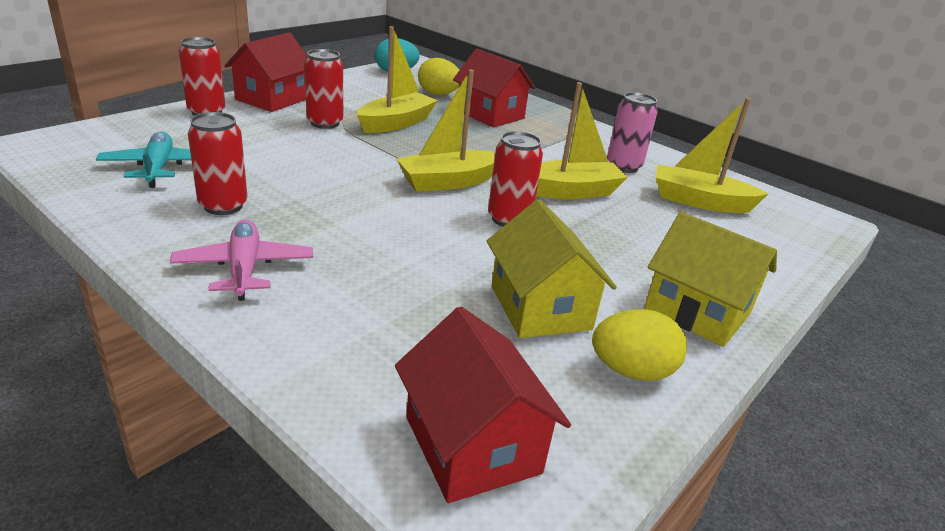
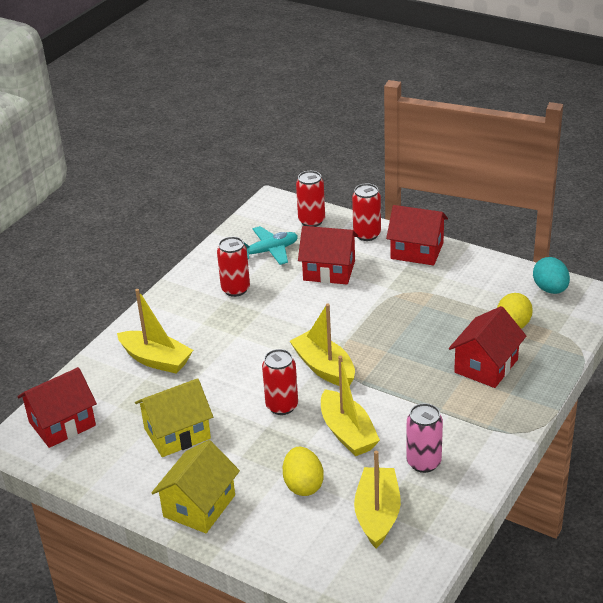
camera: 85 degrees right, 5 degrees up
(244, 268) = (173, 319): pink plane -> none
(254, 143) = (329, 270): none -> red house
(325, 123) = (389, 287): red can -> red can (311, 221)
(396, 123) = (418, 319): yellow boat -> yellow boat (156, 360)
(631, 371) = (128, 475): yellow egg -> yellow egg (303, 485)

